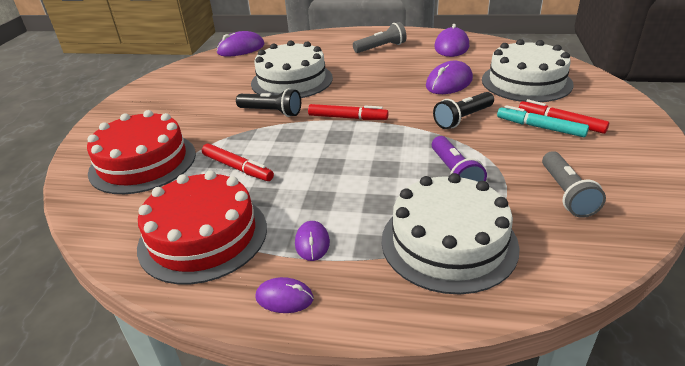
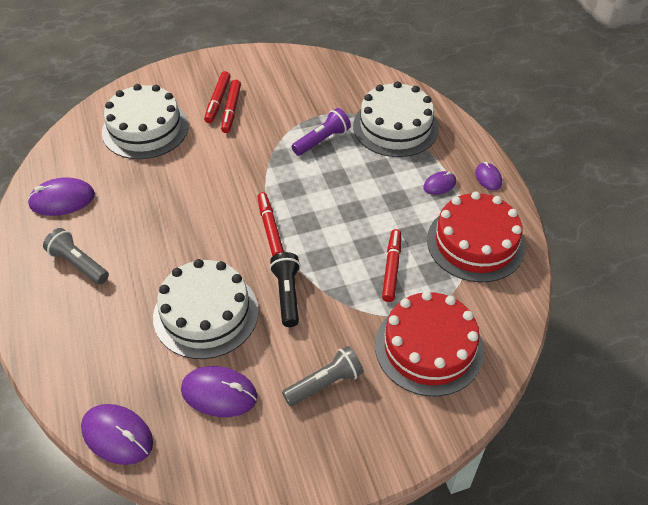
camera: 120 degrees left, 15 degrees up
(449, 82) = (164, 179): purple mouse -> purple mouse (219, 393)
(463, 118) = (236, 154): black flashlight -> none
(540, 127) = (231, 110): turquoise marker -> red marker
(566, 194) = (315, 89): grey flashlight -> grey flashlight (325, 384)

